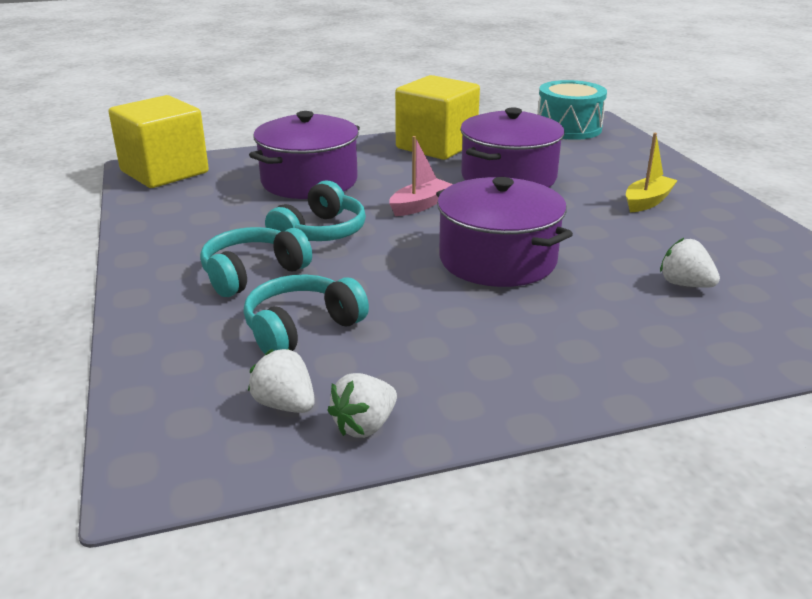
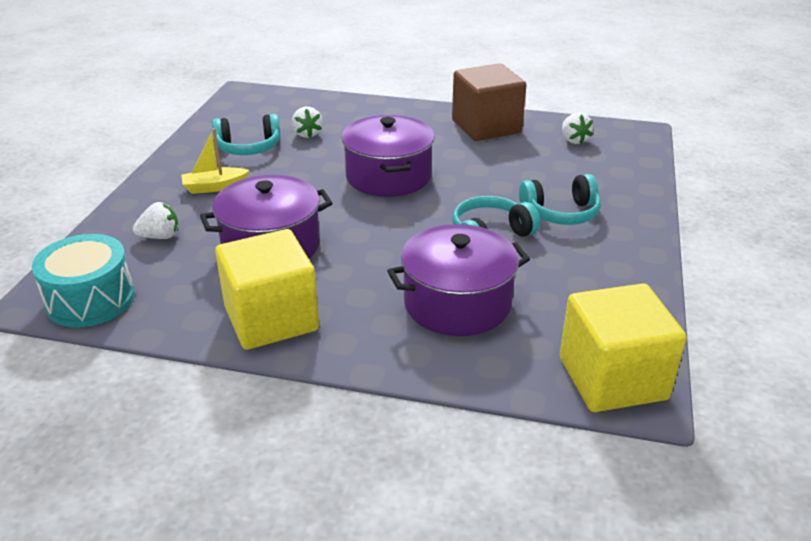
camera: 150 degrees left, 5 degrees up
(302, 328) = (547, 170): turquoise headphones -> turquoise headphones (248, 147)
(364, 426) = (542, 125): white strawberry -> white strawberry (160, 236)
(420, 205) = (386, 237): pink boat -> none
(459, 385) = (486, 127): none -> brown cube

